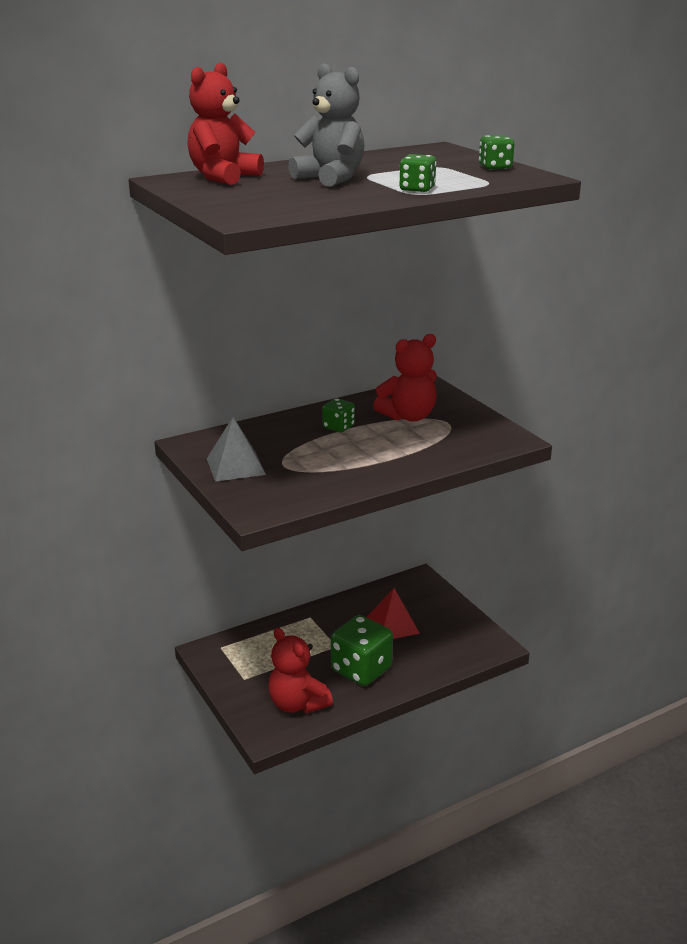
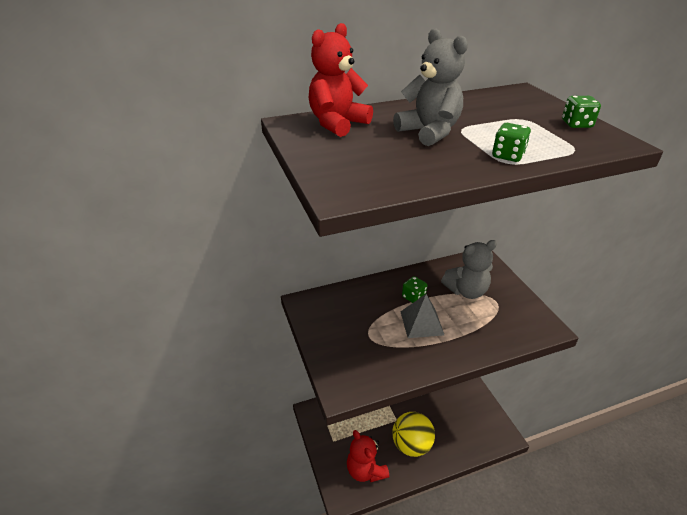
camera: 10 degrees right, 10 degrees up
(236, 466) = (333, 333): grey pyramid -> grey pyramid (422, 323)
(361, 669) = (411, 445): green dice -> yellow ball
(392, 625) = (436, 406): red pyramid -> none
(408, 416) = (466, 291): red teddy bear -> grey teddy bear

